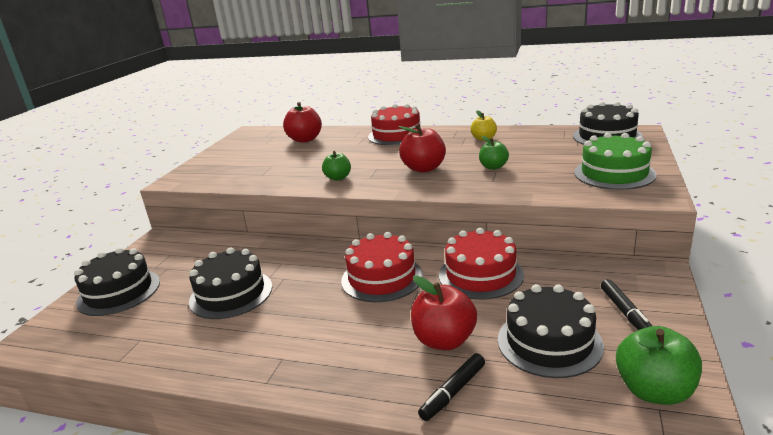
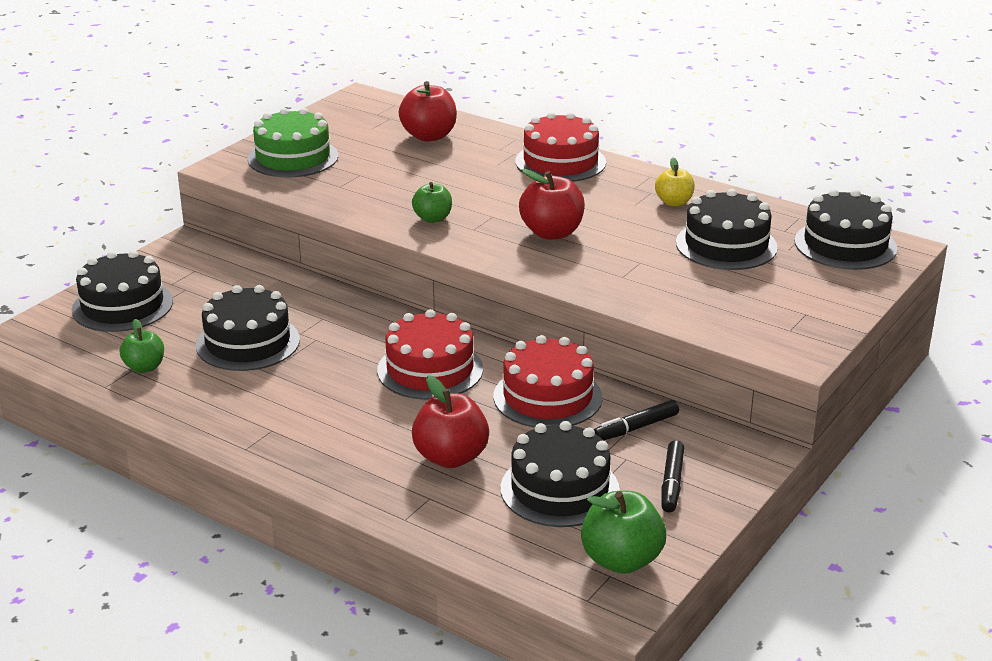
camera: 15 degrees right, 5 degrees up
(453, 392) = (424, 507): black marker -> black marker (636, 428)
(493, 167) = (642, 255): green apple -> green apple (144, 367)
(538, 151) = (726, 245): none -> black cake
(614, 173) = (784, 307): green cake -> green cake (293, 157)

